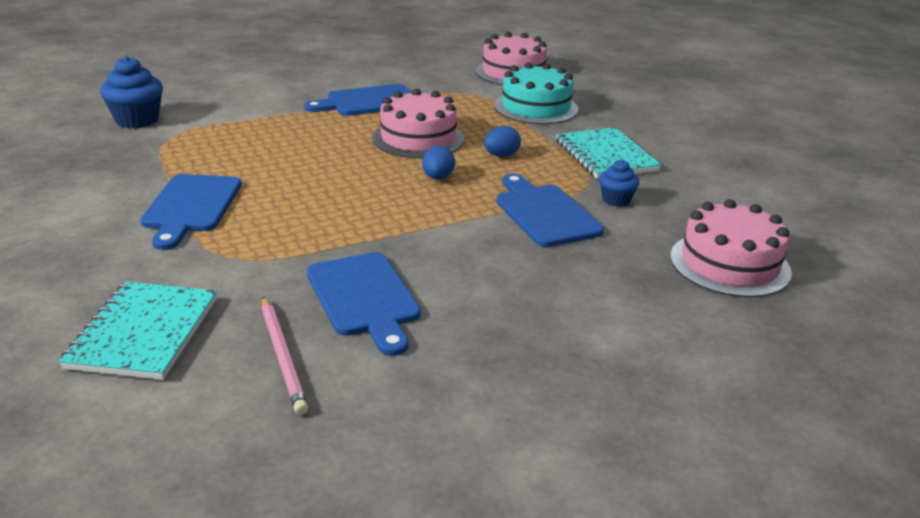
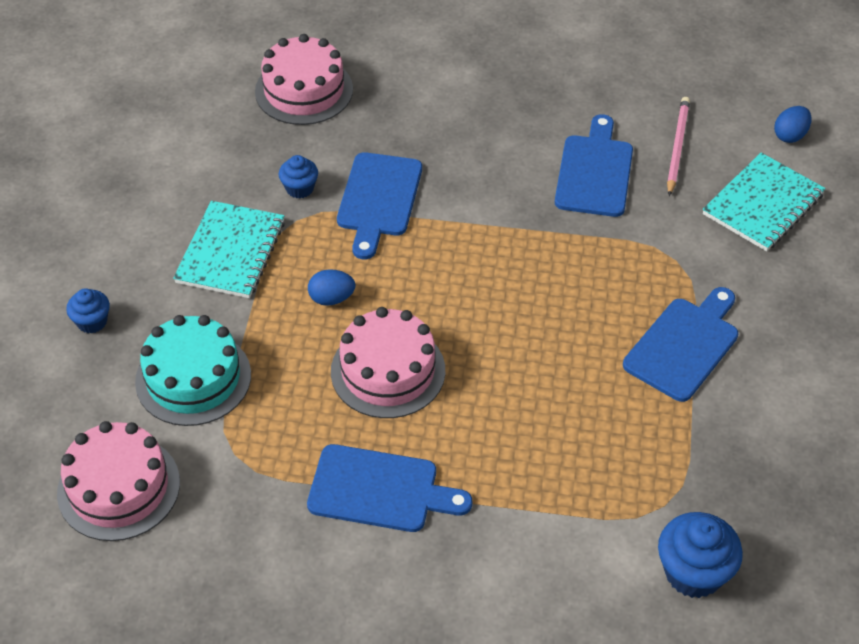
camera: 145 degrees left, 20 degrees up
(438, 178) = (426, 289): blue egg -> blue egg (790, 135)
(632, 110) = (92, 322): none -> blue cupcake

